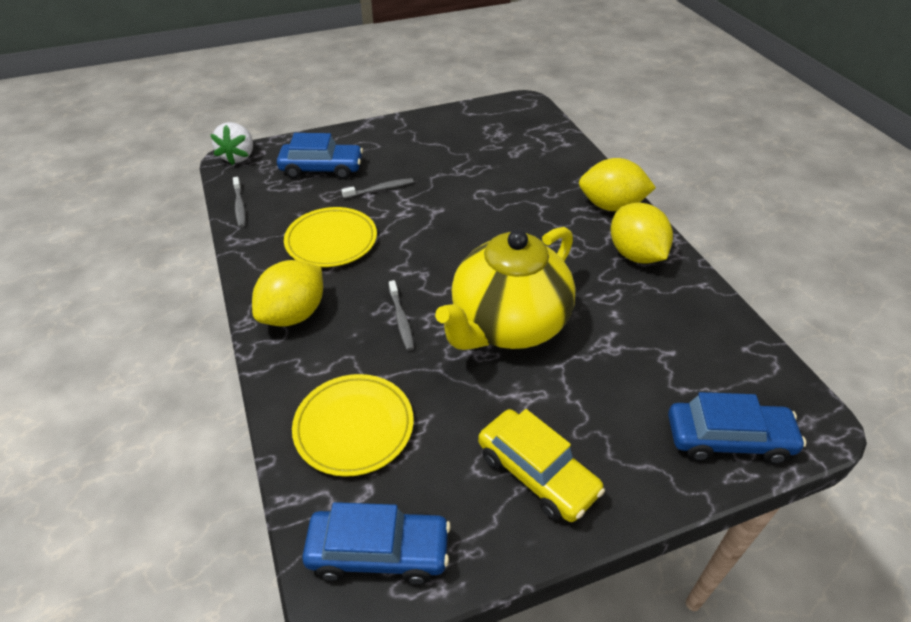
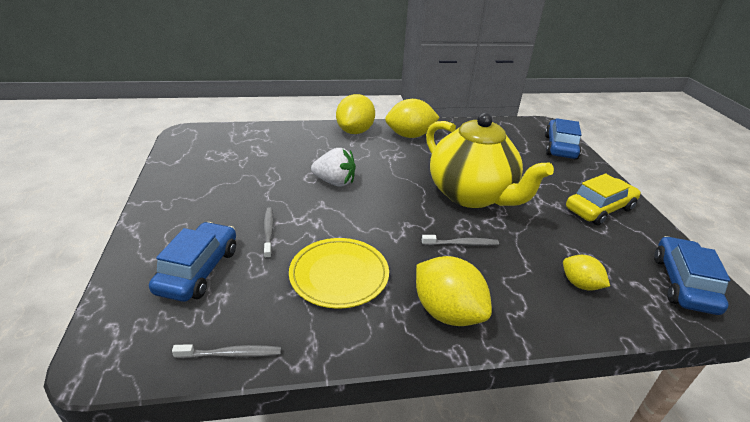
camera: 80 degrees left, 10 degrees down
(238, 157) = (101, 353): white strawberry -> white strawberry (335, 182)
(354, 427) = (580, 284): yellow plate -> yellow lemon

